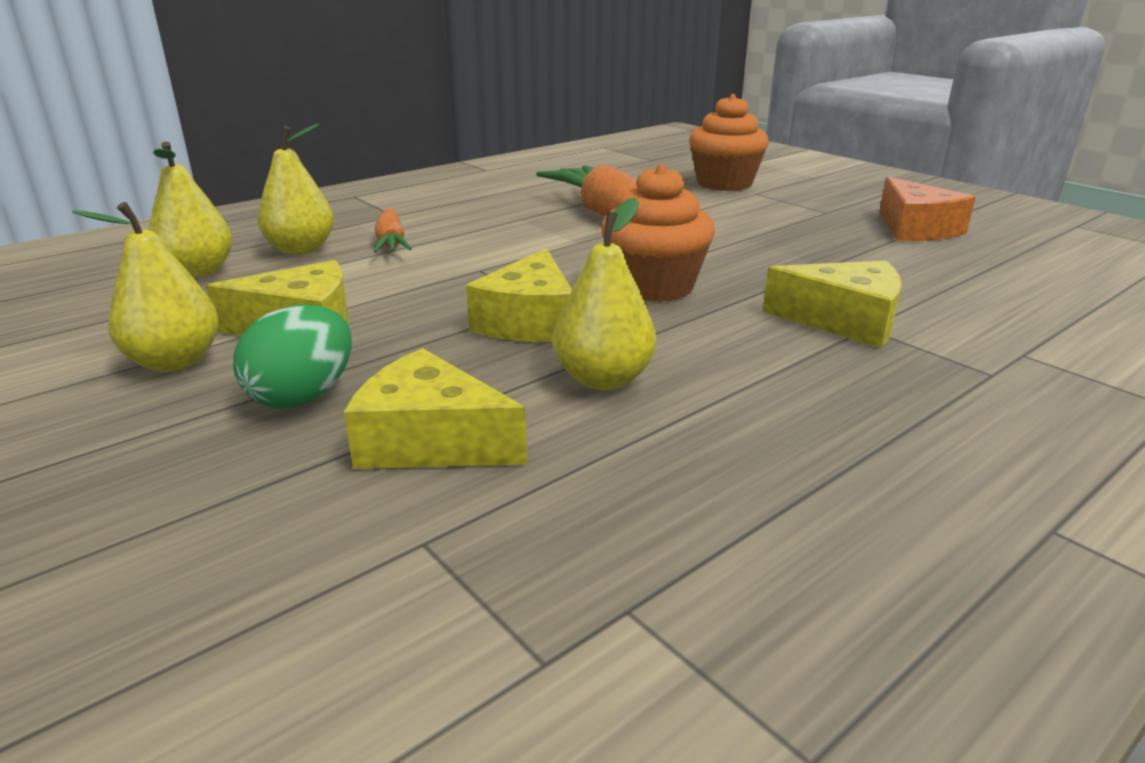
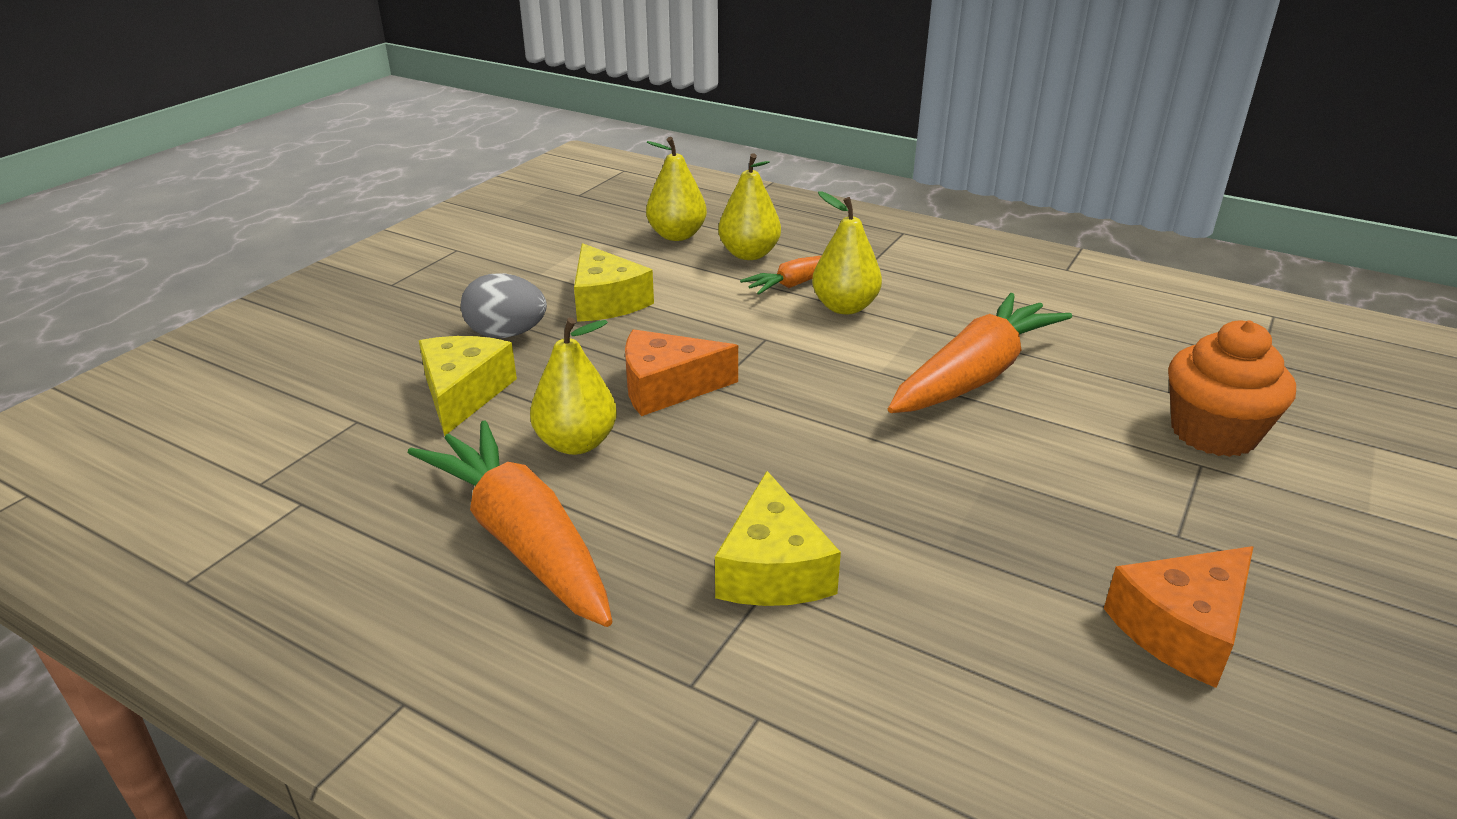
camera: 70 degrees right, 5 degrees up
(175, 362) = (535, 279): yellow pear -> yellow pear (844, 307)
(303, 396) = (506, 334): green egg -> grey egg
(529, 321) = (667, 387): yellow cheese -> orange cheese
(654, 286) = (787, 436): orange cupcake -> none
(773, 429) = (522, 539): none -> orange carrot

